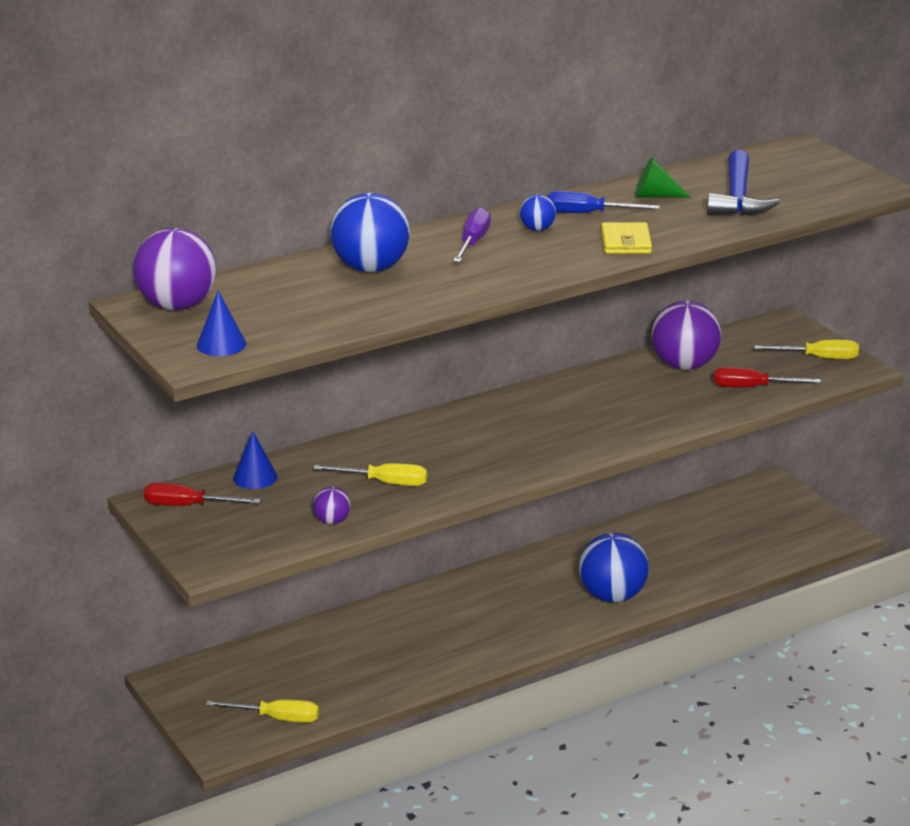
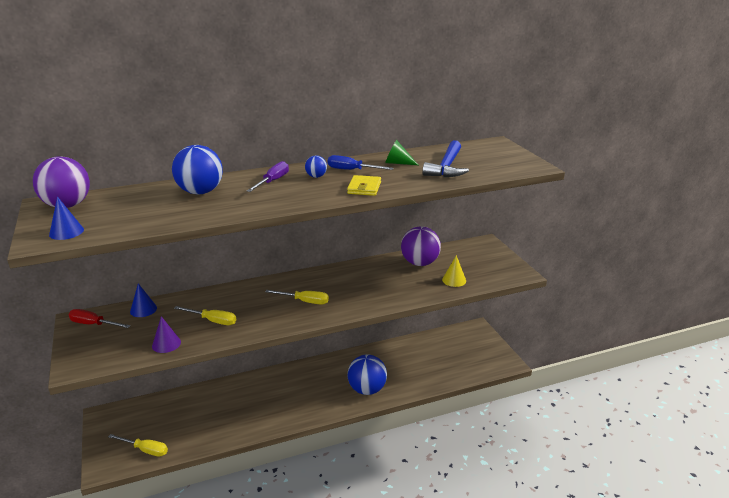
camera: 10 degrees right, 0 degrees up
(332, 521) = (166, 344): purple ball -> purple cone
(752, 387) = (454, 280): red screwdriver -> yellow cone
(819, 358) = (499, 265): yellow screwdriver -> yellow screwdriver (304, 301)

